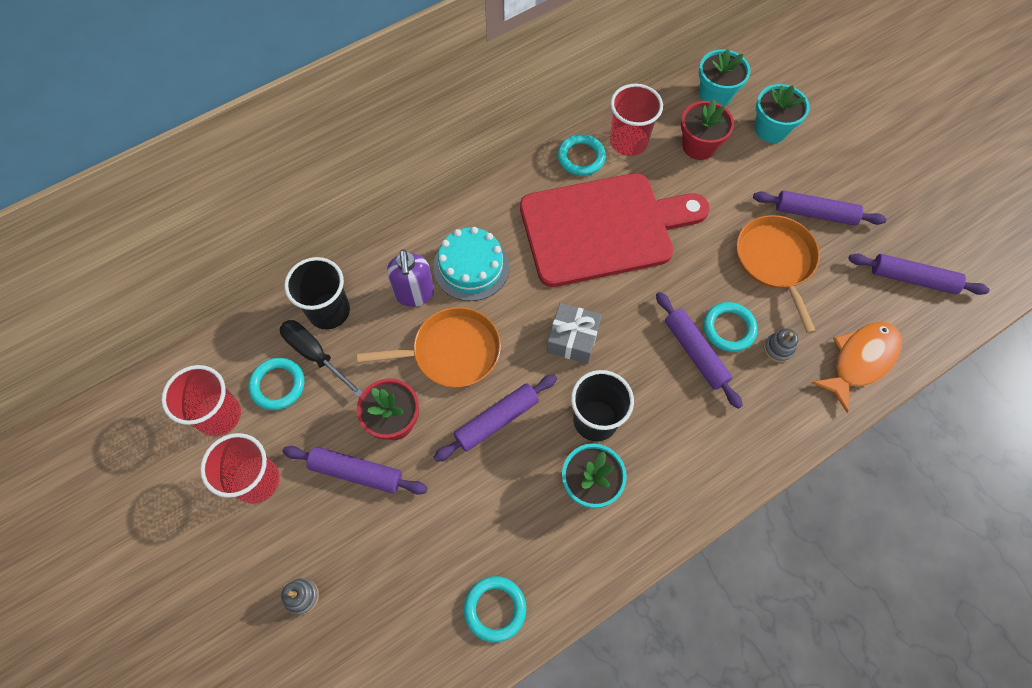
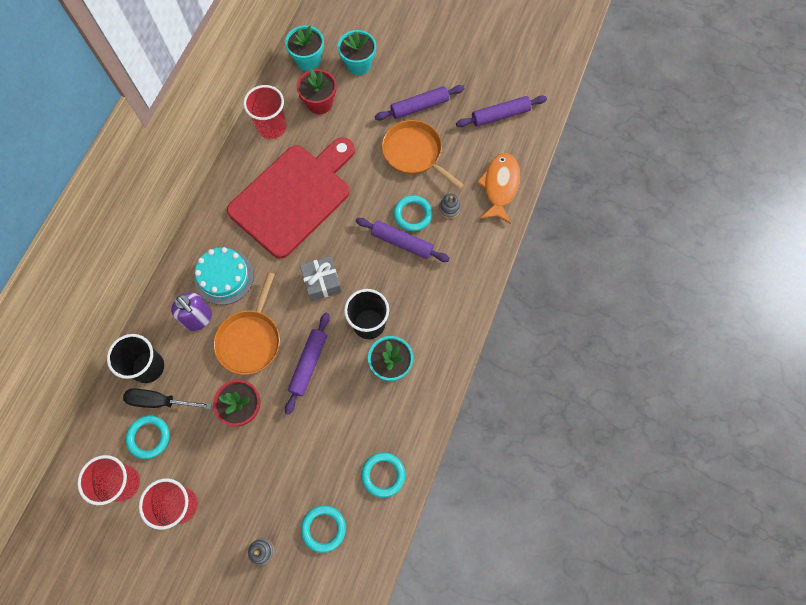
camera: 35 degrees left, 5 degrees up
(356, 472) = (242, 455): purple rolling pin -> none
(452, 352) = (250, 340): orange pan -> orange pan turned 150 degrees clockwise
(581, 157) = (247, 157): turquoise ring -> turquoise ring (323, 528)

